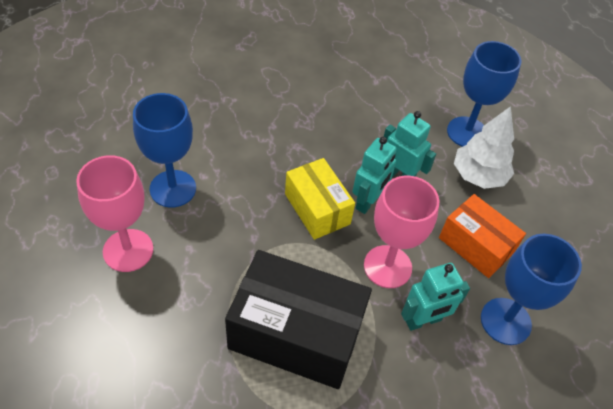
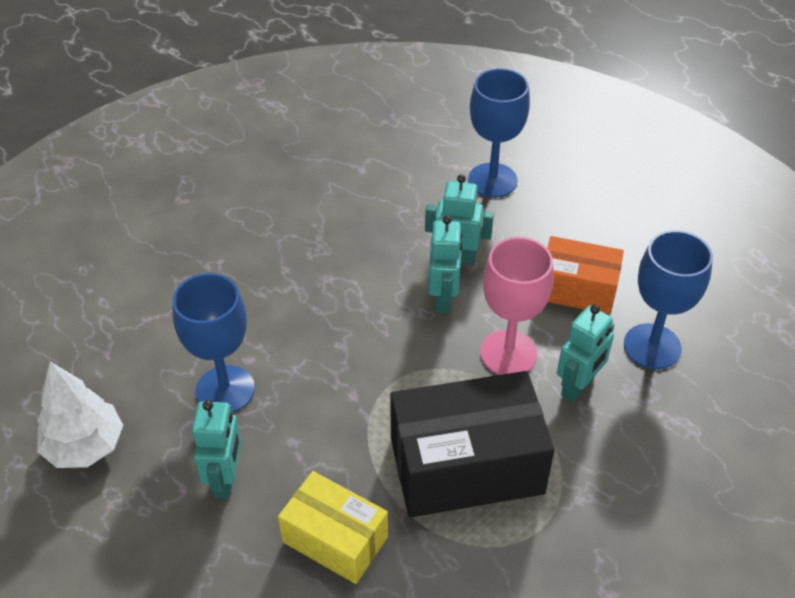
camera: 25 degrees left, 5 degrees down
(128, 250) = (226, 479): pink goblet -> turquoise robot
(317, 209) = (397, 332): yellow box -> yellow box (335, 539)
(478, 176) = (533, 219): white tree -> white tree (85, 446)

